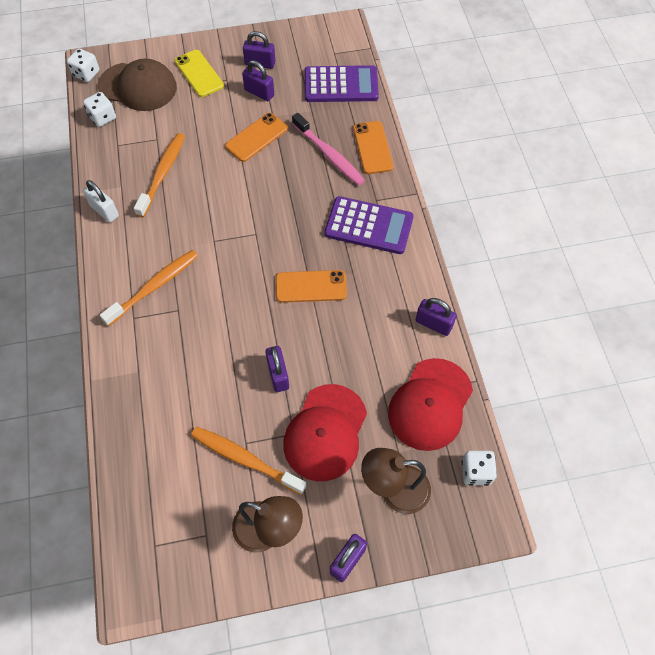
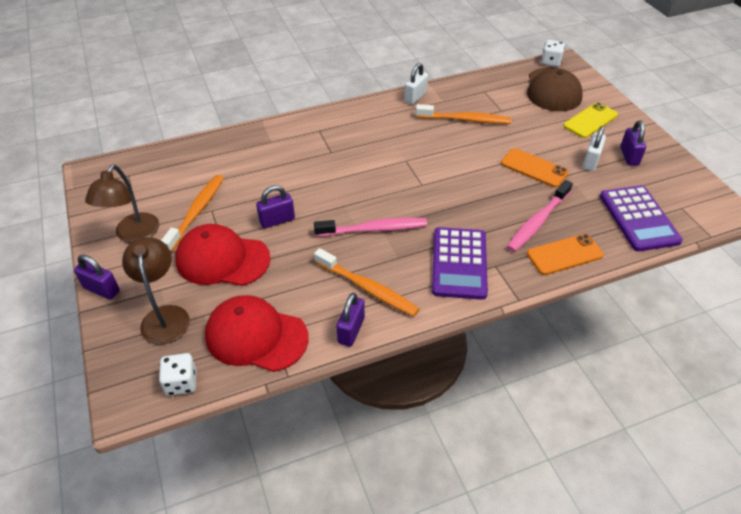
camera: 80 degrees right, 15 degrees down
(102, 117) = (509, 78): white dice -> none
(154, 287) = (350, 135): orange toothbrush -> orange toothbrush (367, 288)
(259, 93) = (590, 161): purple padlock -> white padlock
(311, 286) = (374, 229): orange phone -> pink toothbrush

